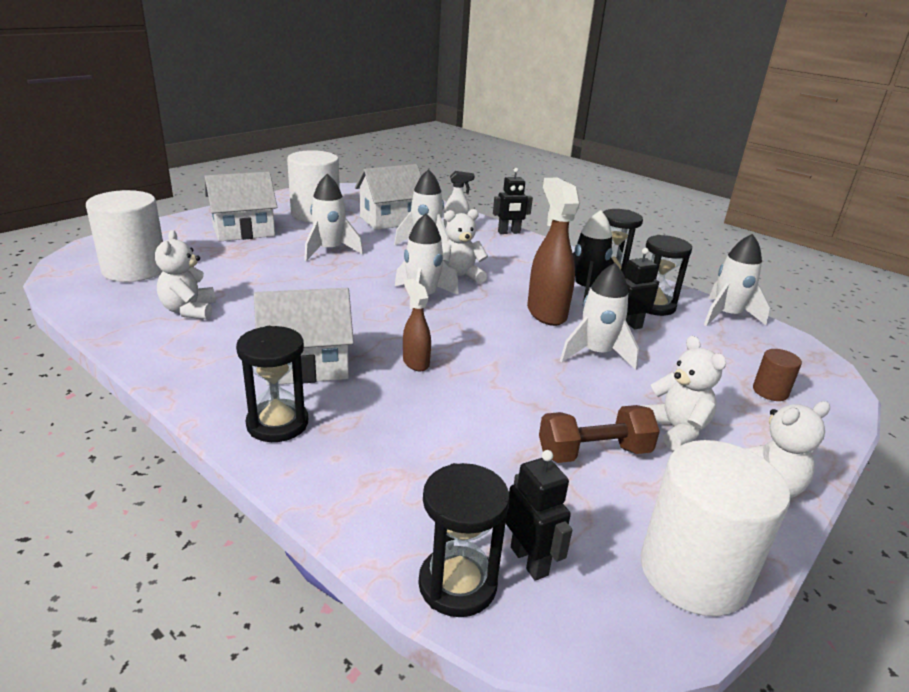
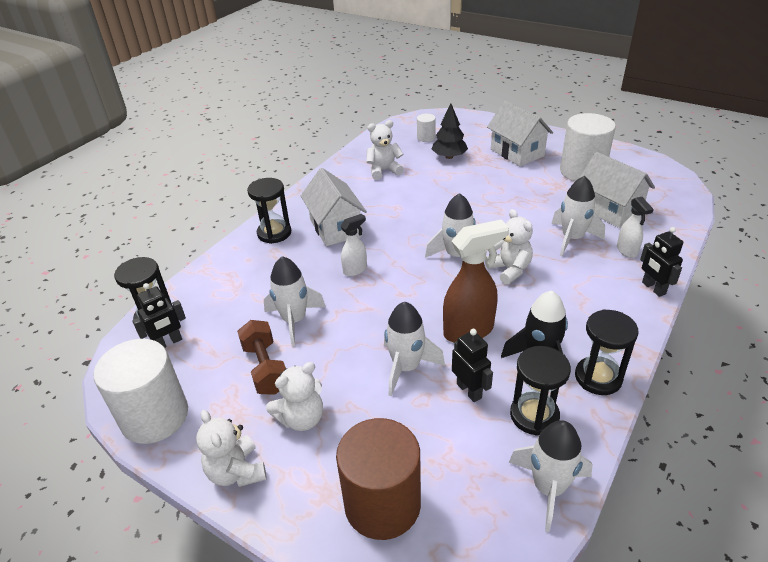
camera: 85 degrees right, 10 degrees up
(135, 269) = (426, 137): white cylinder -> white cylinder, size x0.46
(206, 265) = (449, 157): none -> black tree
(329, 250) = (512, 195): white rocket -> white rocket (294, 320)
(415, 362) = (355, 270): brown spray bottle -> white spray bottle
(770, 391) = (382, 504): brown cylinder -> brown cylinder, size x2.16

